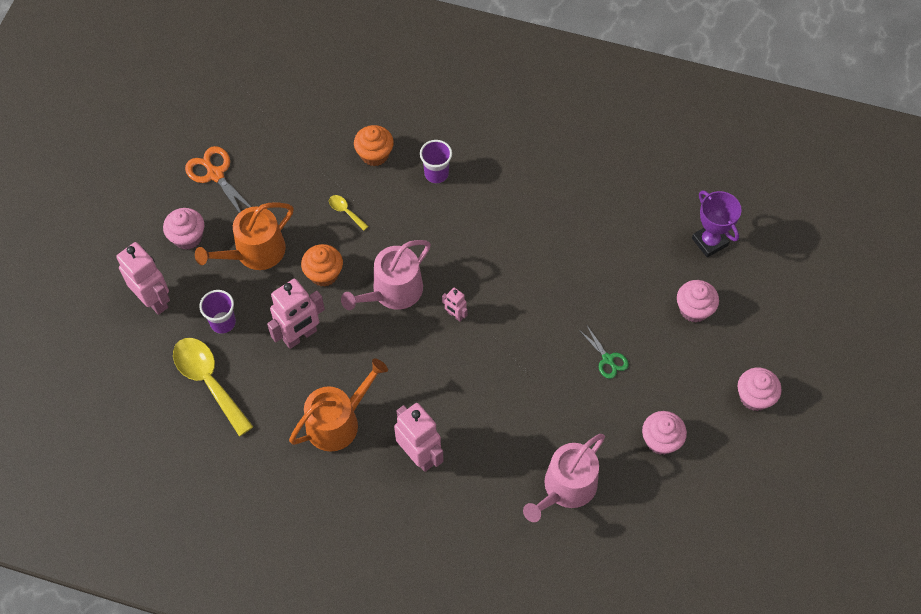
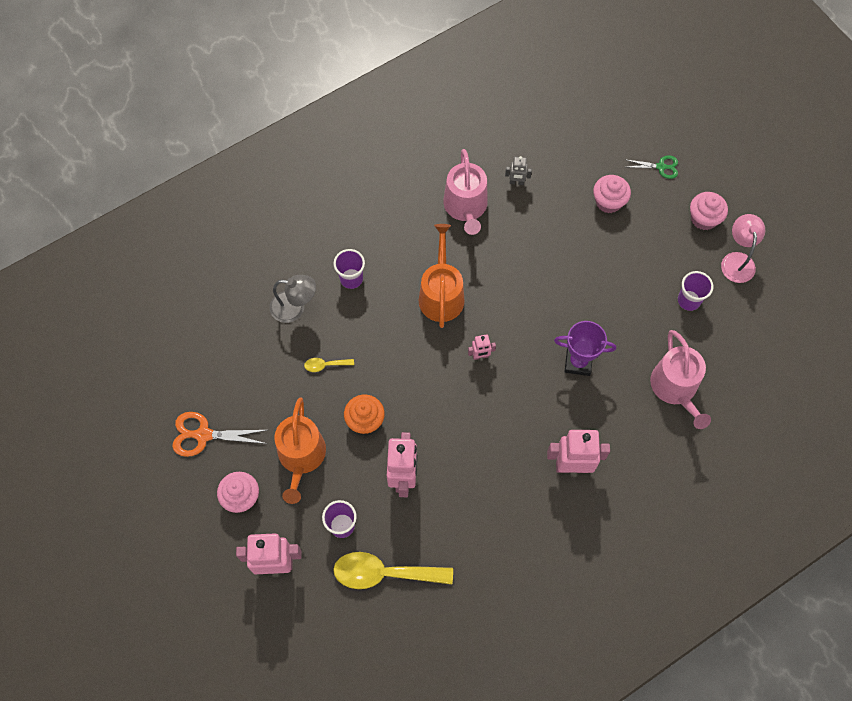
camera: 50 degrees left, 5 degrees up
(338, 422) = (498, 503): orange watering can -> orange watering can (441, 294)
(374, 154) = (295, 308): orange cupcake -> grey lamp
(392, 292) = (423, 384): pink watering can -> pink watering can (466, 207)
(607, 359) = (600, 285): green scissors -> green scissors (661, 167)
(641, 226) = (516, 182): none -> grey robot
(661, 440) = (688, 300): pink cupcake -> purple cup
(709, 242) = (566, 151): purple trophy -> purple trophy (578, 362)
(740, 453) = (737, 260): none -> pink lamp

